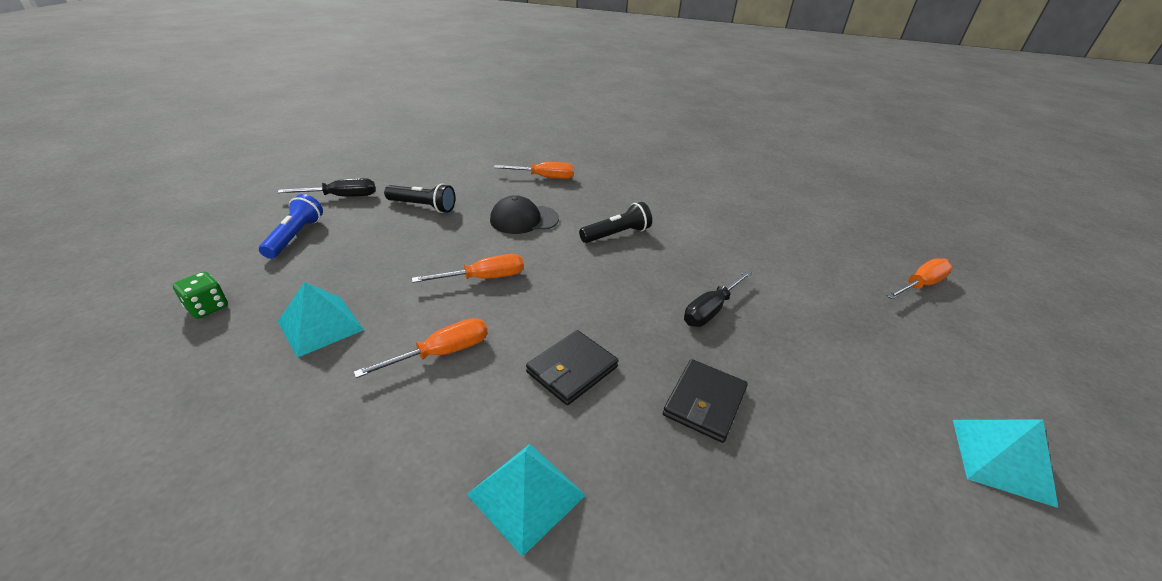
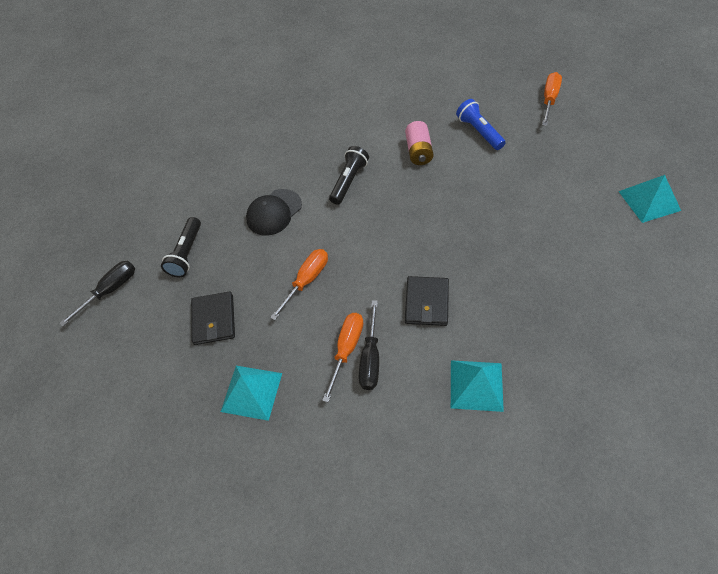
camera: 30 degrees left, 20 degrees up
(207, 307) = (159, 441): green dice -> none
(295, 236) = (131, 349): blue flashlight -> blue flashlight (479, 132)
(423, 206) = (187, 253): black flashlight -> black flashlight turned 120 degrees clockwise
(544, 177) = (240, 160): orange screwdriver -> none
(704, 402) = (507, 269): black wallet -> black wallet (214, 319)
(711, 310) = (459, 203): black screwdriver -> black screwdriver (370, 358)
(712, 249) = (418, 151): none -> pink battery

